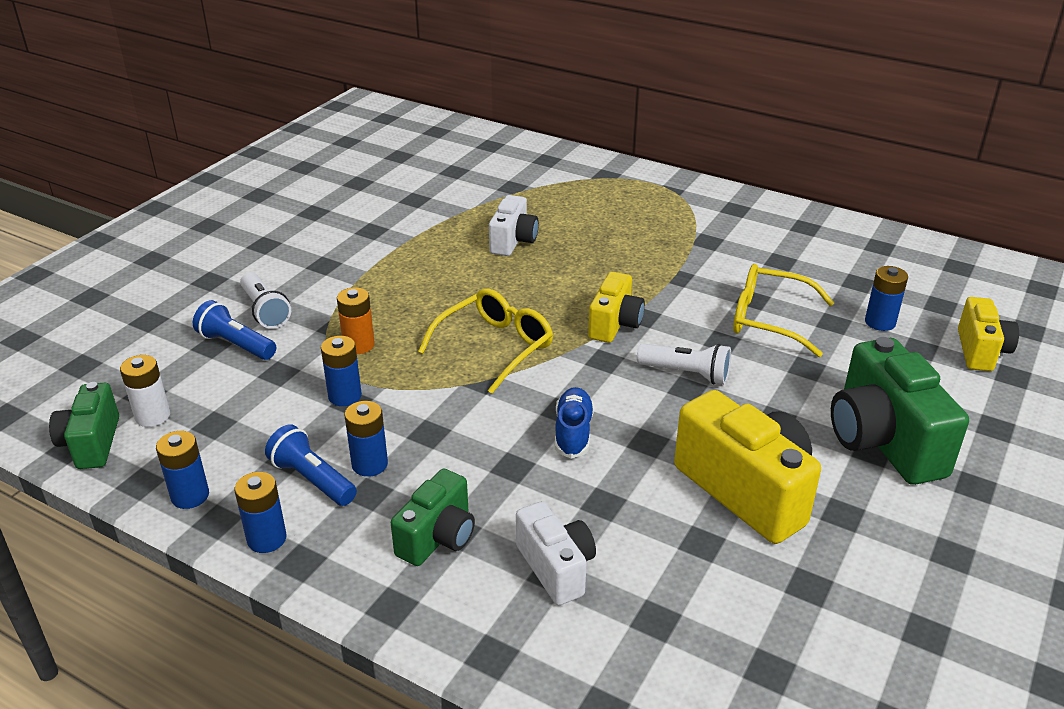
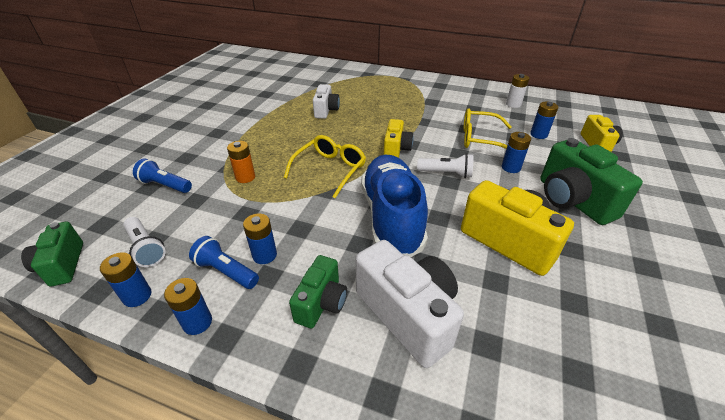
camera: 10 degrees left, 5 degrees up
(152, 416) = (108, 239): white battery -> white battery (513, 104)
(265, 311) = (182, 162): white flashlight -> white flashlight (146, 248)
(345, 396) = (241, 210): blue battery -> blue battery (511, 167)
(556, 568) = (408, 314): white camera -> white camera, size x1.69
(573, 432) = (391, 217): blue shoe -> blue shoe, size x2.24

